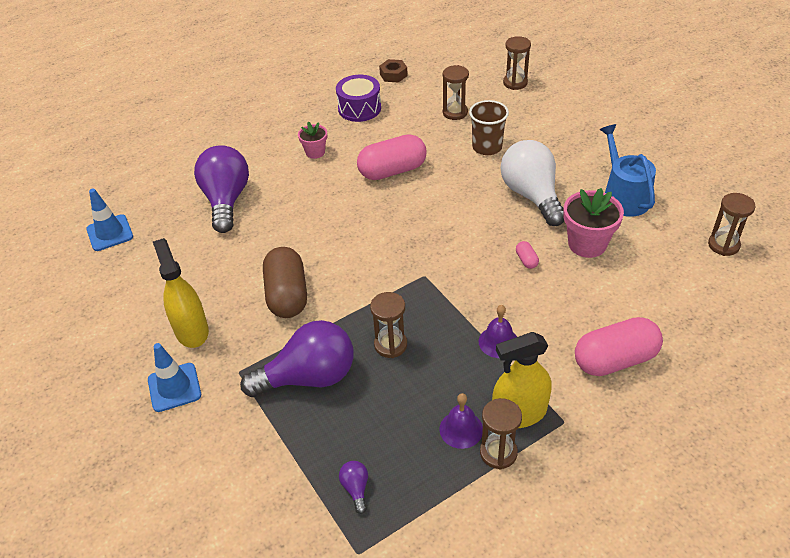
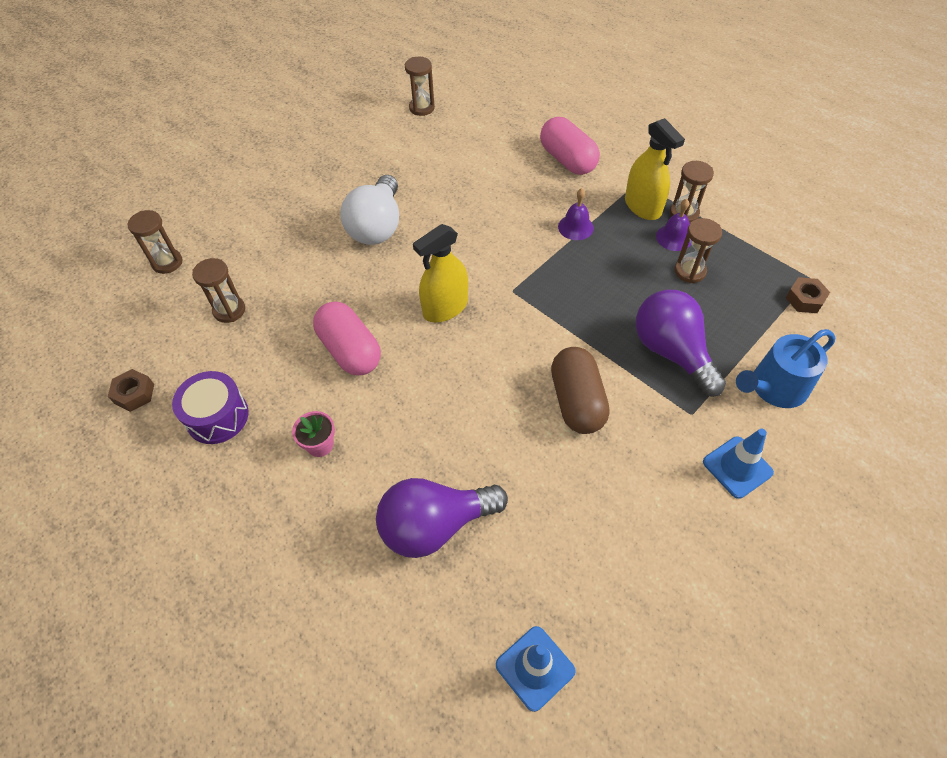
camera: 105 degrees left, 10 degrees up
(191, 330) = (660, 480): yellow spray bottle -> yellow spray bottle (445, 308)
(287, 295) = (577, 401): brown capsule -> brown capsule turned 75 degrees counterclockwise
(329, 531) = (805, 299): none -> brown nut
(356, 489) = (761, 291): purple light bulb -> none
(390, 345) = (608, 299): brown hourglass -> brown hourglass (690, 271)
(487, 147) = (298, 271): brown cup -> none
(526, 260) = (471, 220): pink capsule -> none
(531, 195) = (377, 226): white light bulb -> white light bulb turned 45 degrees counterclockwise
(587, 244) = (439, 183): pink flower pot -> none
(623, 196) = (368, 165): blue watering can -> blue watering can (774, 387)

